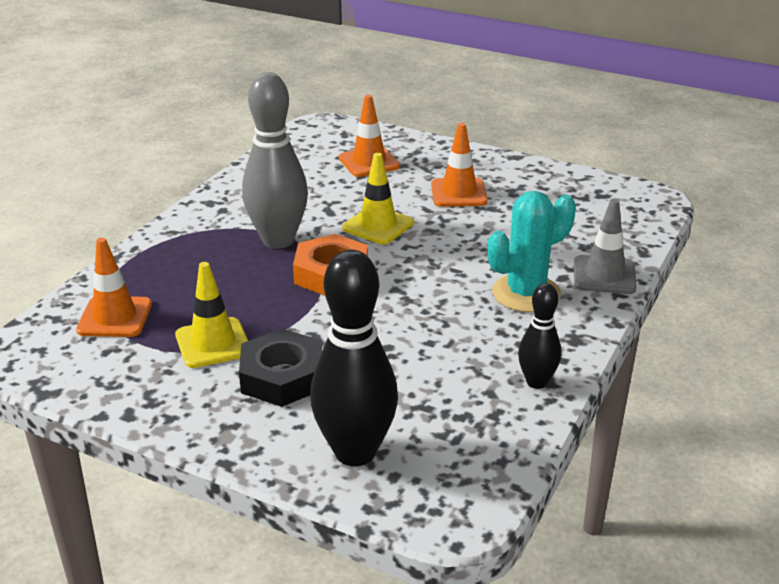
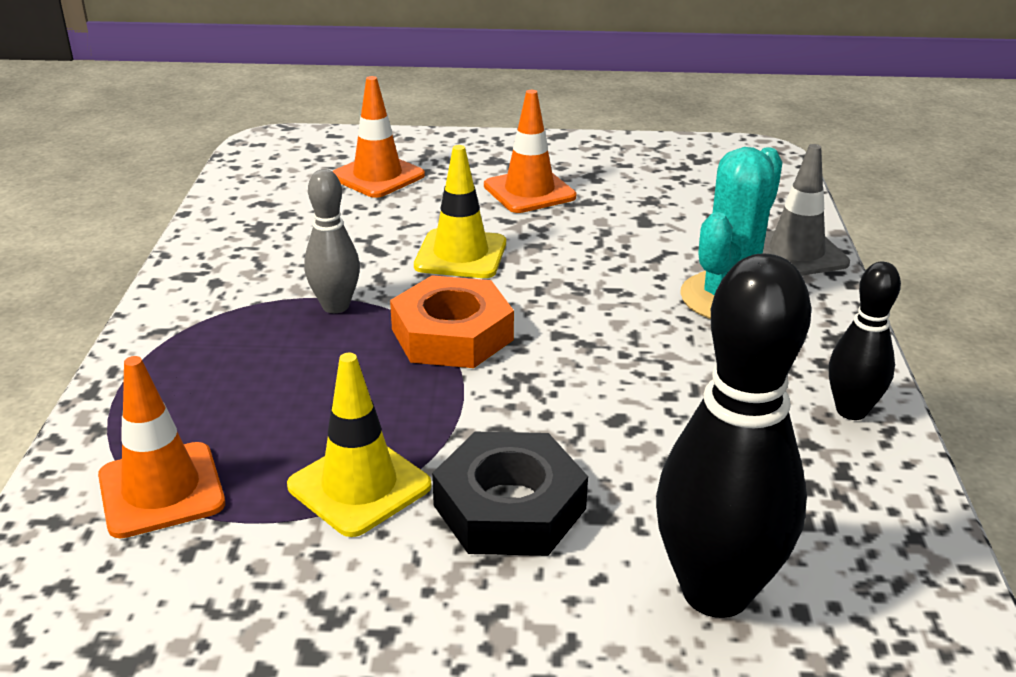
camera: 25 degrees left, 0 degrees up
(278, 240) = (335, 306): grey bowling pin -> grey bowling pin, size x0.54

